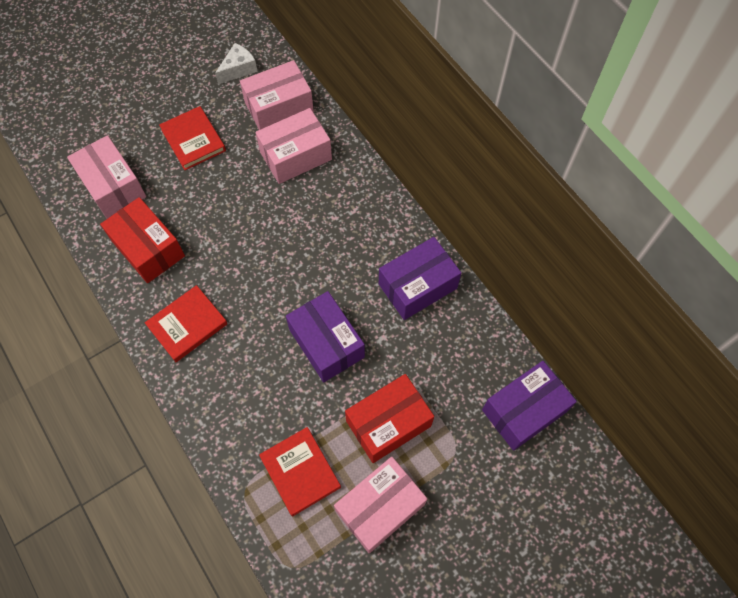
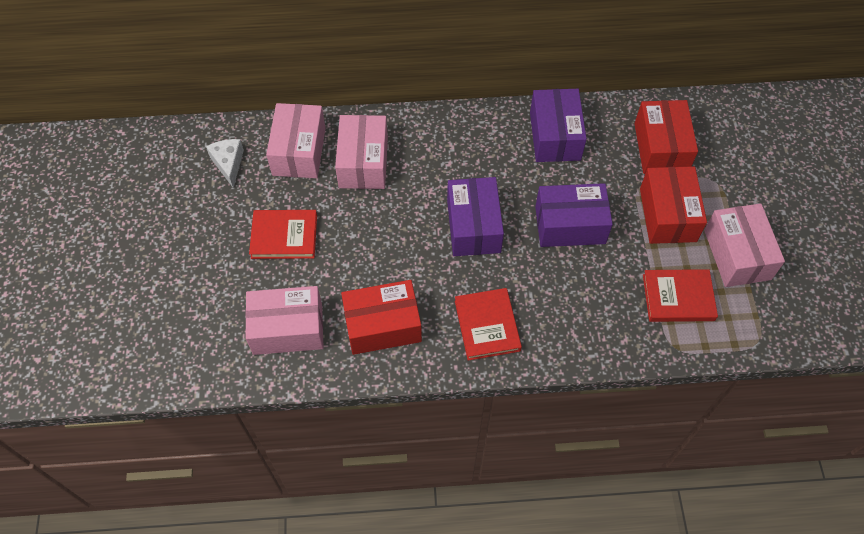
camera: 60 degrees left, 5 degrees down
(464, 384) = (660, 147): none -> red box
(524, 410) = (704, 121): purple box -> purple box (473, 226)

